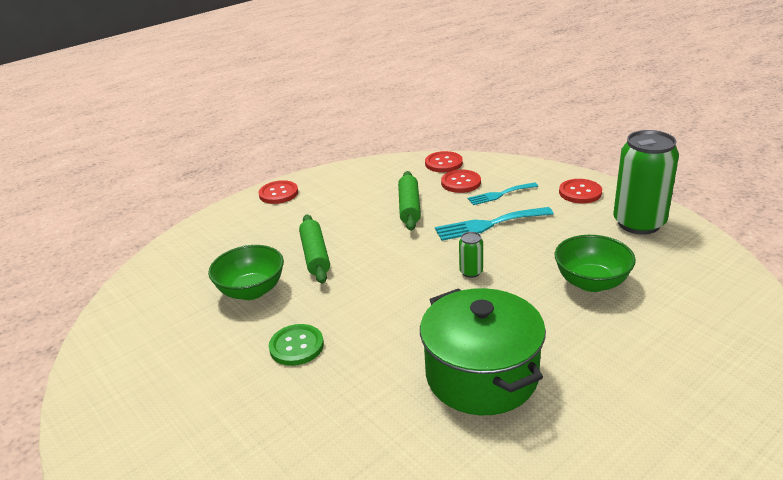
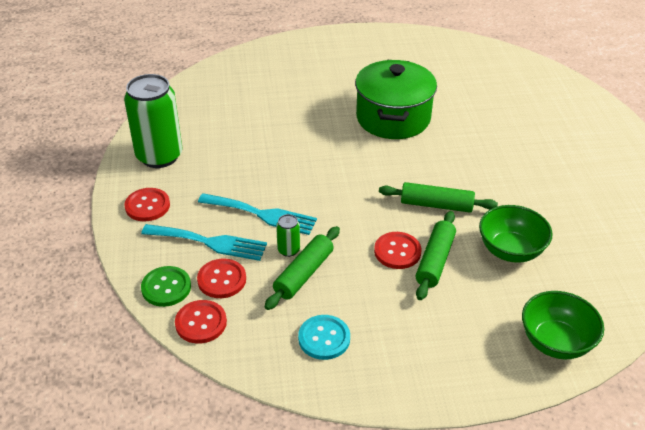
camera: 150 degrees left, 10 degrees up
(278, 193) = (421, 383): red button -> red button (397, 251)
(296, 346) = (495, 185): green button -> green button (166, 287)
(346, 298) = (436, 205): none -> green rolling pin
(359, 186) = (324, 338): none -> turquoise button
(471, 272) = (326, 180): green can -> green can (288, 250)
(500, 194) = (209, 242): turquoise fork -> turquoise fork, size x1.53
(591, 282) = (261, 134): green bowl -> green bowl (556, 342)

